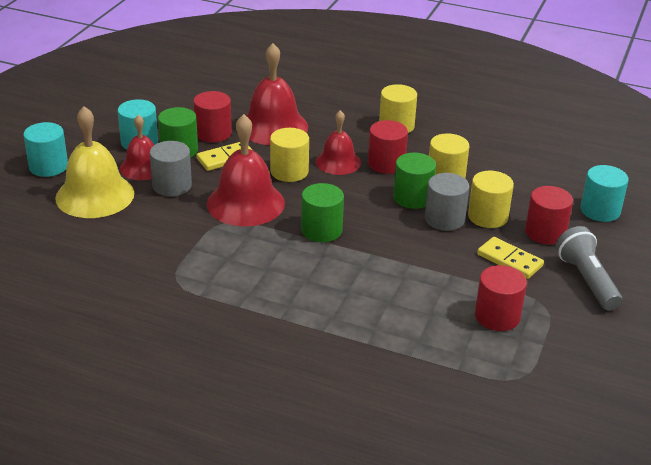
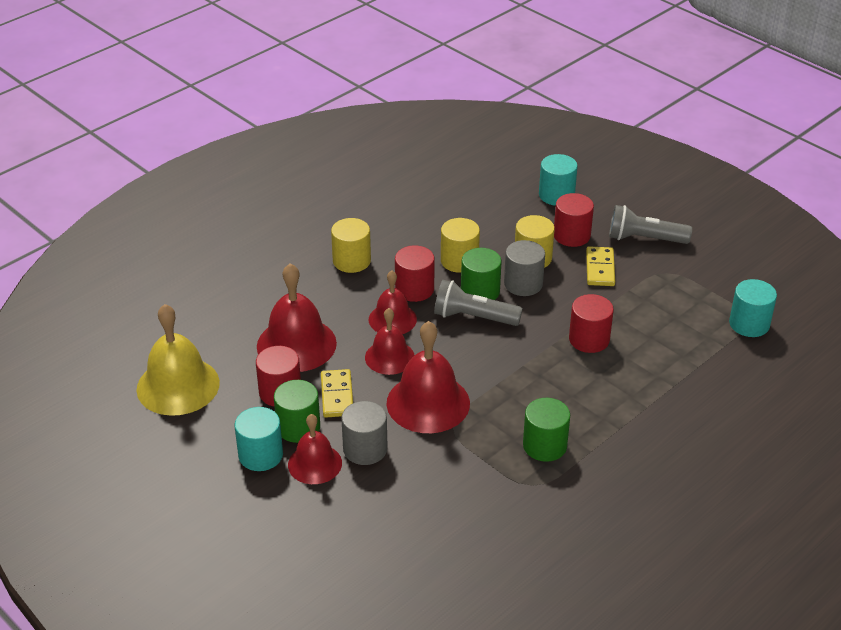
camera: 65 degrees left, 5 degrees up
(48, 166) = (264, 543): turquoise cylinder -> turquoise cylinder (749, 324)
(95, 195) = (348, 514): yellow bell -> yellow bell (178, 386)
(289, 171) = (389, 357): yellow cylinder -> red bell
(321, 230) = (501, 364): green cylinder -> green cylinder (544, 445)
(374, 202) = (473, 317): none -> grey flashlight
(497, 316) = (669, 302): red cylinder -> red cylinder (589, 339)
(509, 260) = (600, 268): yellow domino -> yellow domino turned 60 degrees counterclockwise

